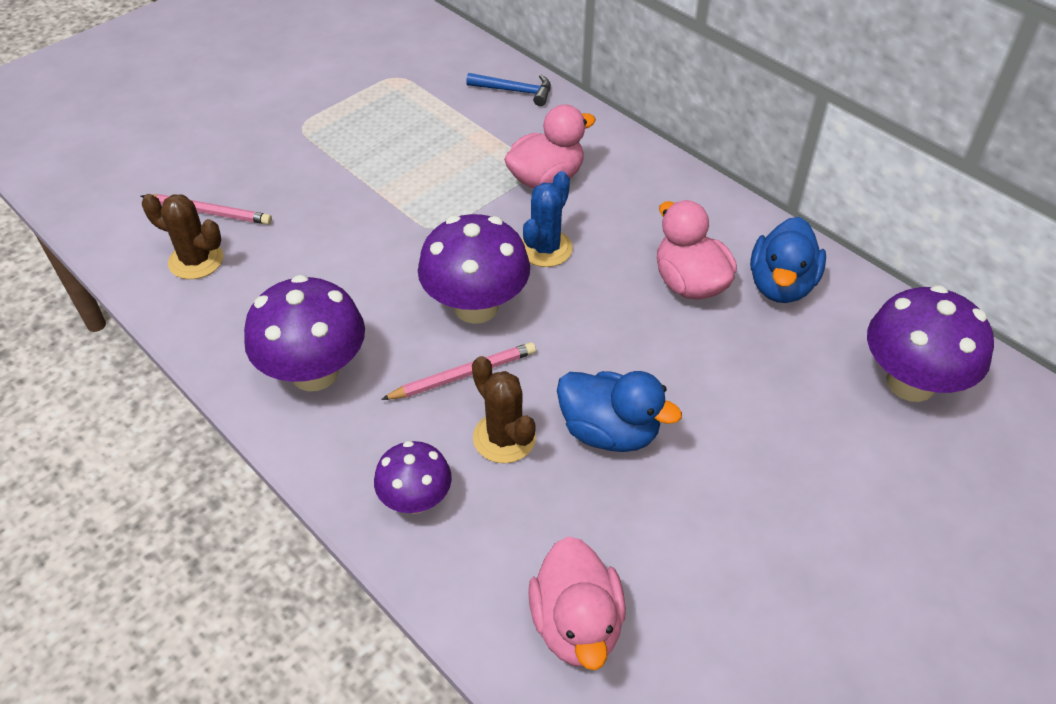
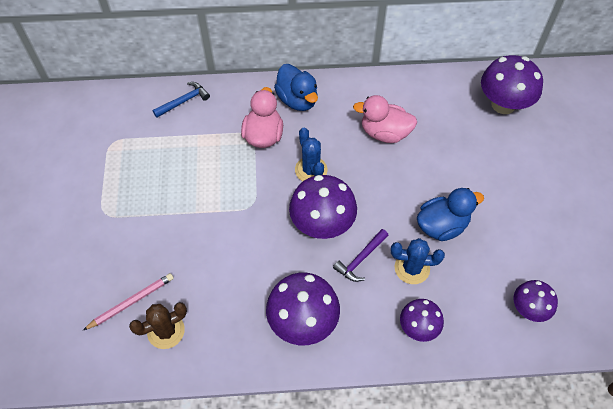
camera: 50 degrees left, 10 degrees up
(463, 375) = (361, 259): pink pencil -> purple hammer
(504, 438) = (412, 268): brown cactus -> blue cactus
(576, 624) = (528, 309): pink duck -> purple mushroom
(781, 285) = (416, 102): blue duck -> blue duck (297, 100)

